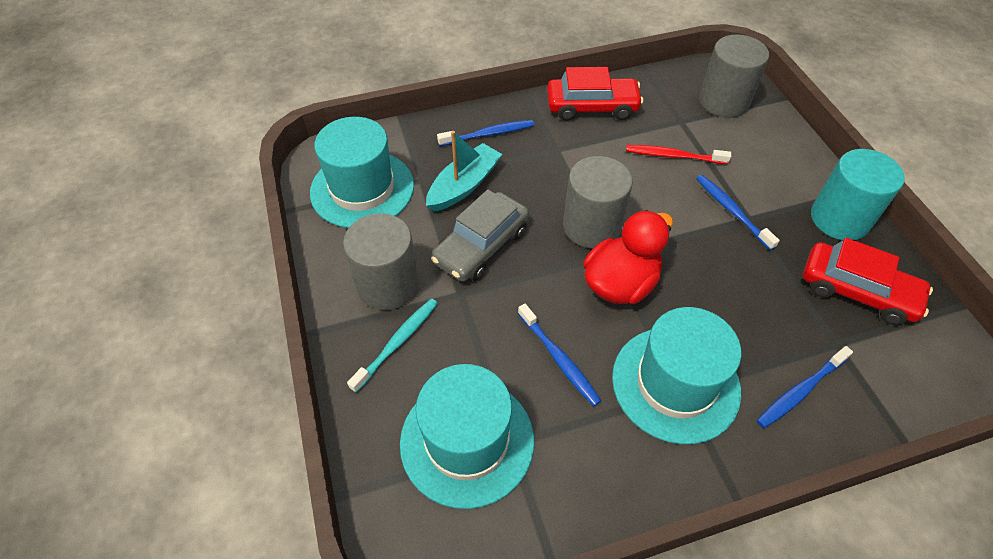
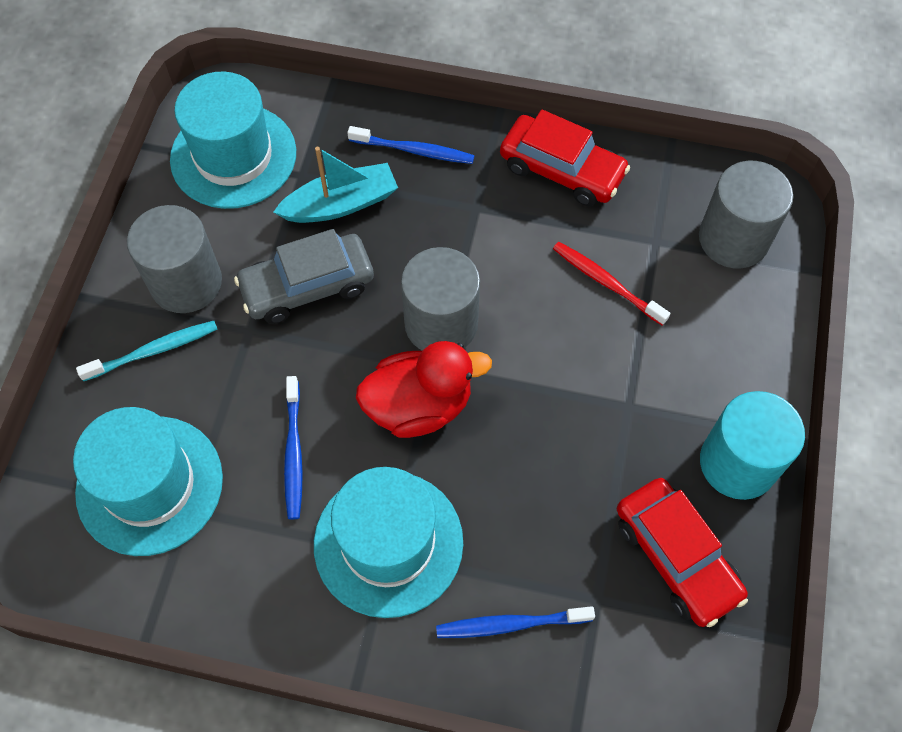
camera: 30 degrees right, 10 degrees up
(732, 211) = (615, 387): blue toothbrush -> none

